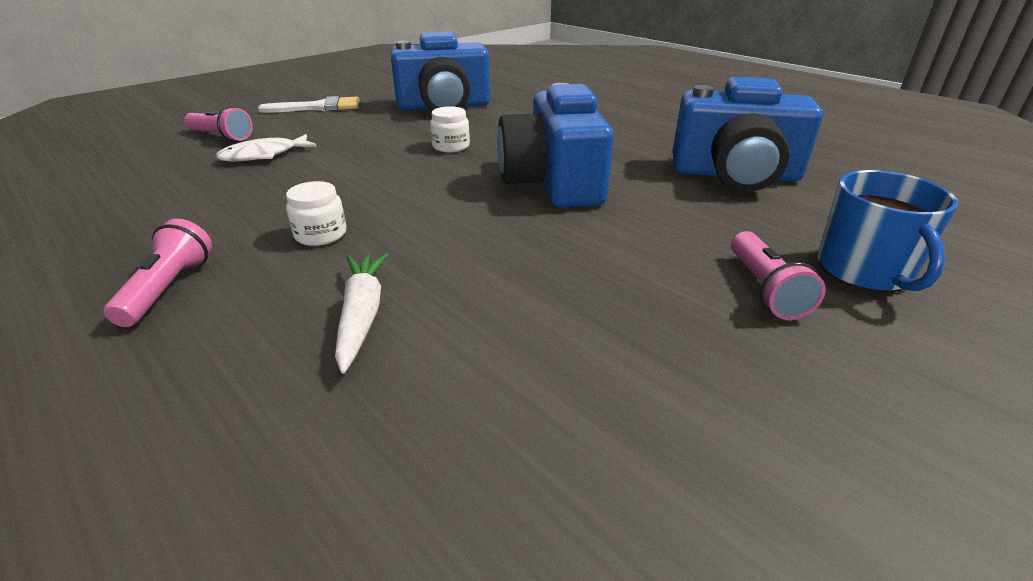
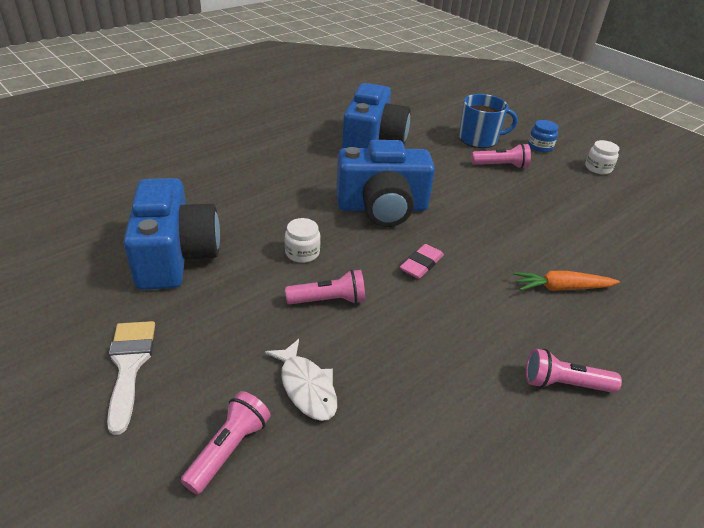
camera: 90 degrees left, 5 degrees up
(321, 234) = (475, 316): white jar -> white jar (598, 168)
(362, 315) = (561, 288): white carrot -> orange carrot
(372, 159) = (329, 300): none -> pink flashlight
(429, 204) = (421, 264): none -> pink eraser
(934, 362) = (540, 146): none -> blue jar

